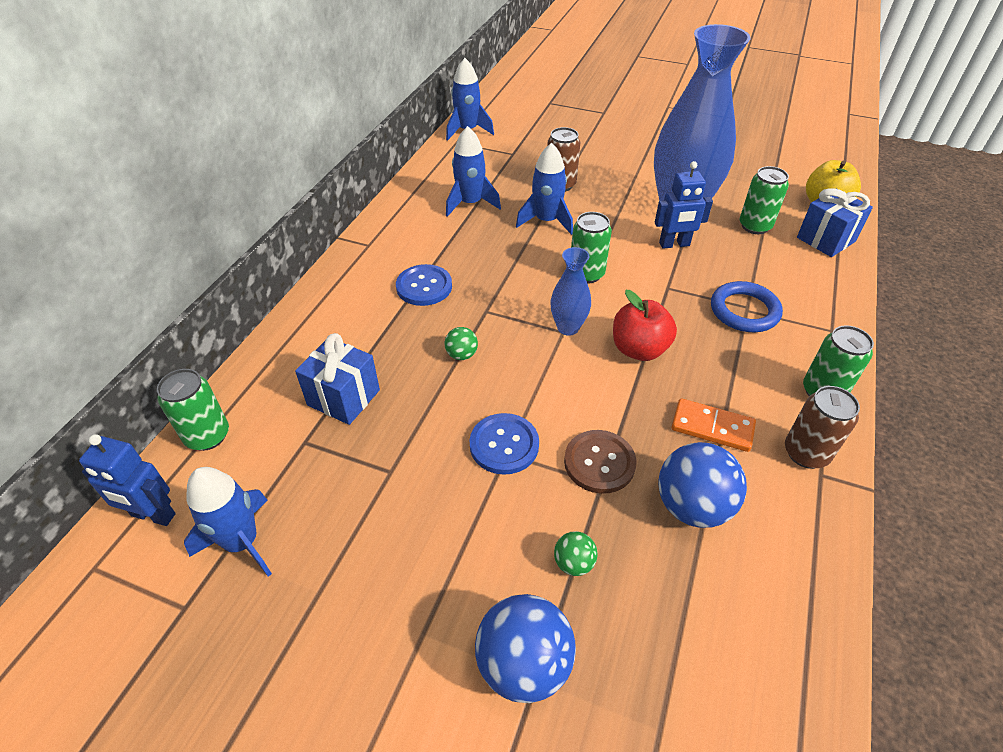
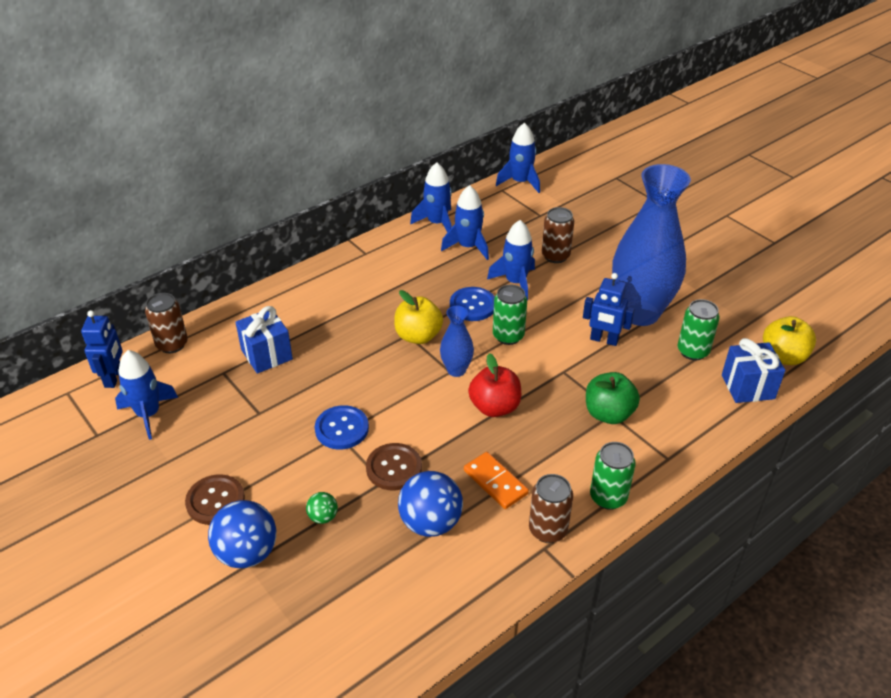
camera: 30 degrees right, 5 degrees down
(153, 515) = (113, 378): blue robot -> blue robot turned 135 degrees counterclockwise
(207, 436) = (172, 344): green can -> brown can
(419, 191) = (437, 223): none -> blue rocket
(424, 286) = (379, 299): blue button -> blue button (472, 305)
(425, 614) = (215, 501): none -> brown button
(462, 355) = (364, 358): green ball -> none
(498, 308) = (418, 336): none -> yellow apple
(744, 311) = (608, 414): blue ring -> green apple

